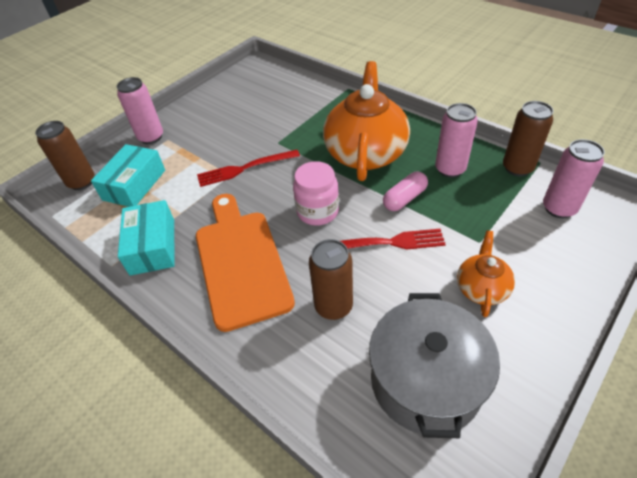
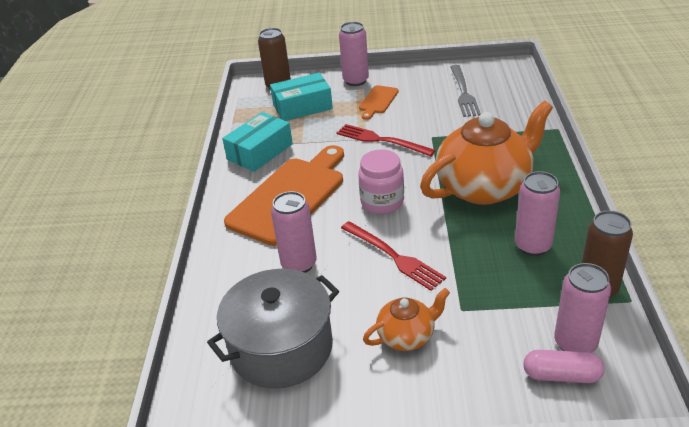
camera: 50 degrees right, 10 degrees down
(195, 142) = (378, 101): none -> orange cutting board
(251, 99) = (463, 93): none -> grey fork
(333, 306) = (299, 264): brown can -> pink can
(404, 198) = (457, 239): pink capsule -> pink capsule (561, 375)

